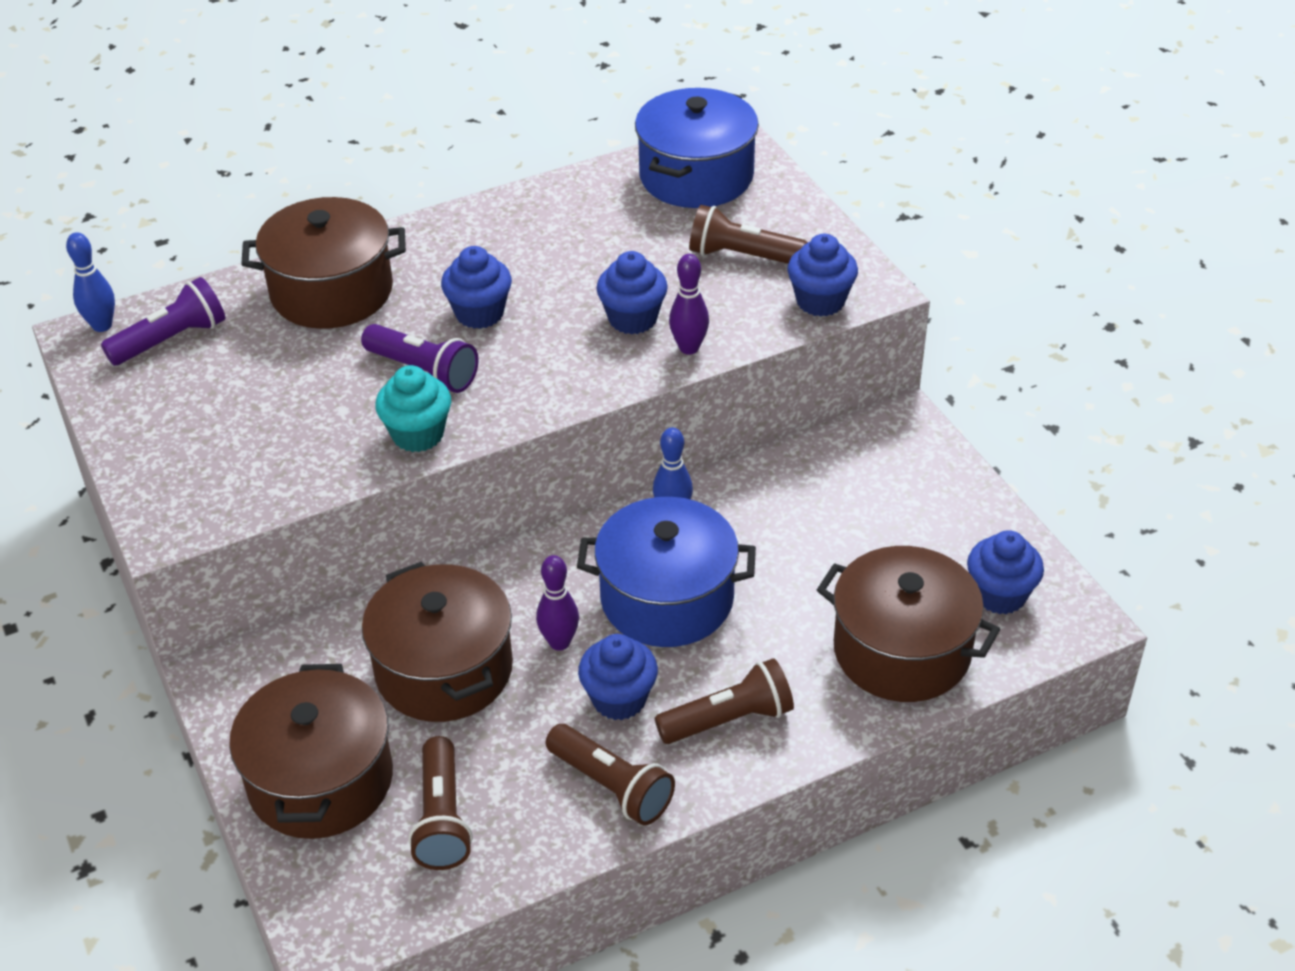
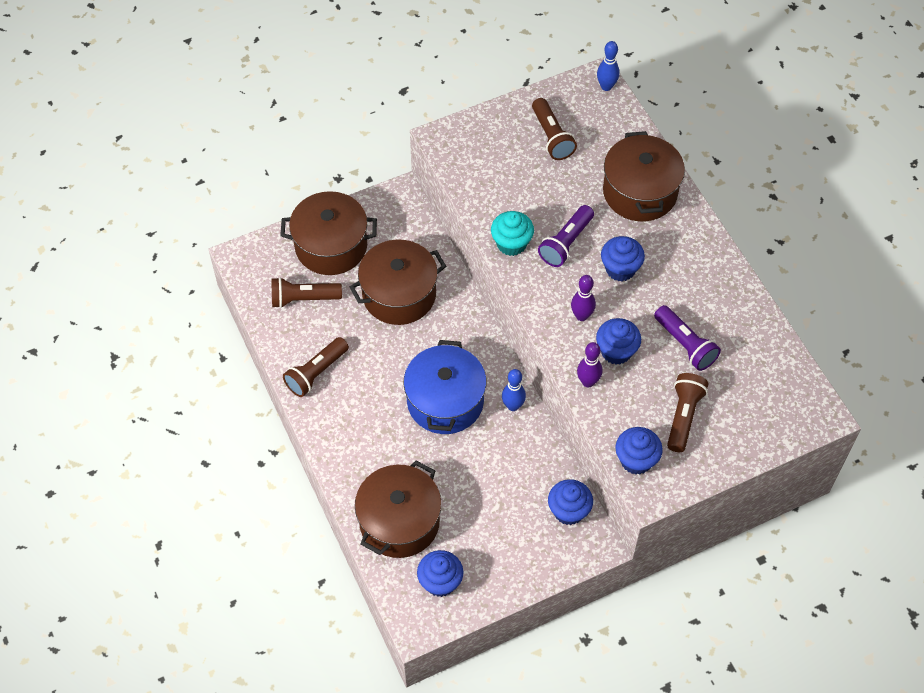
camera: 90 degrees right, 15 degrees up
(171, 340) = (594, 120): purple flashlight -> purple flashlight (685, 345)
(559, 642) = (415, 348): purple bowling pin -> purple bowling pin (581, 316)
(619, 699) = (373, 377): blue cupcake -> blue cupcake (568, 511)
(696, 176) = (774, 392): blue pot -> none
(729, 719) = (355, 429): brown flashlight -> brown flashlight (552, 137)

